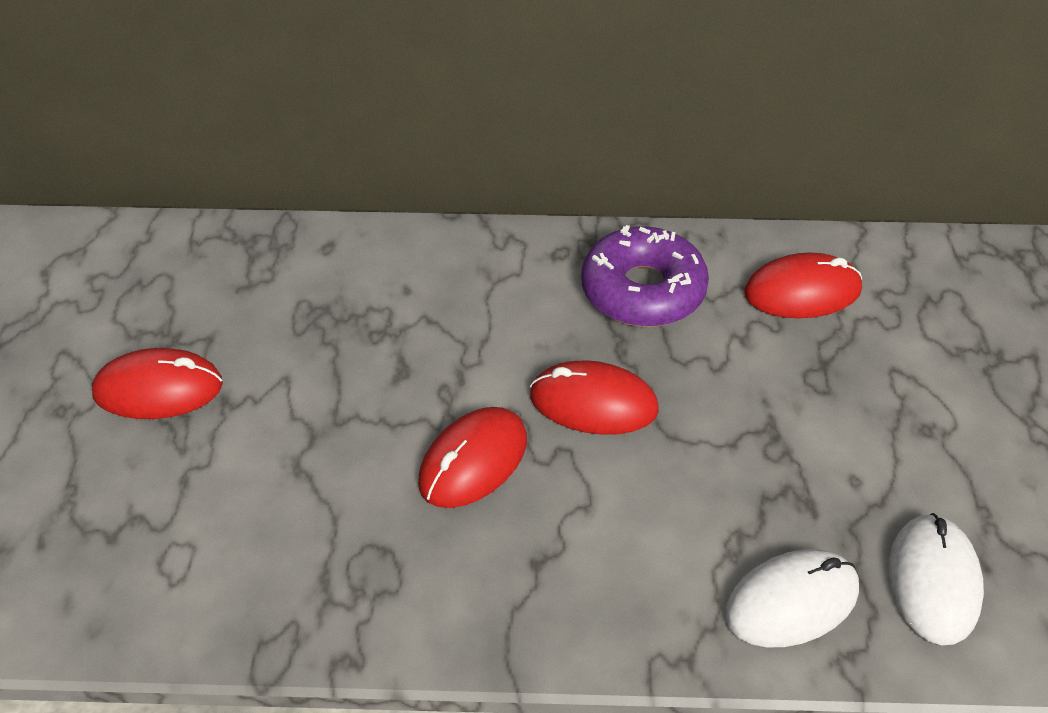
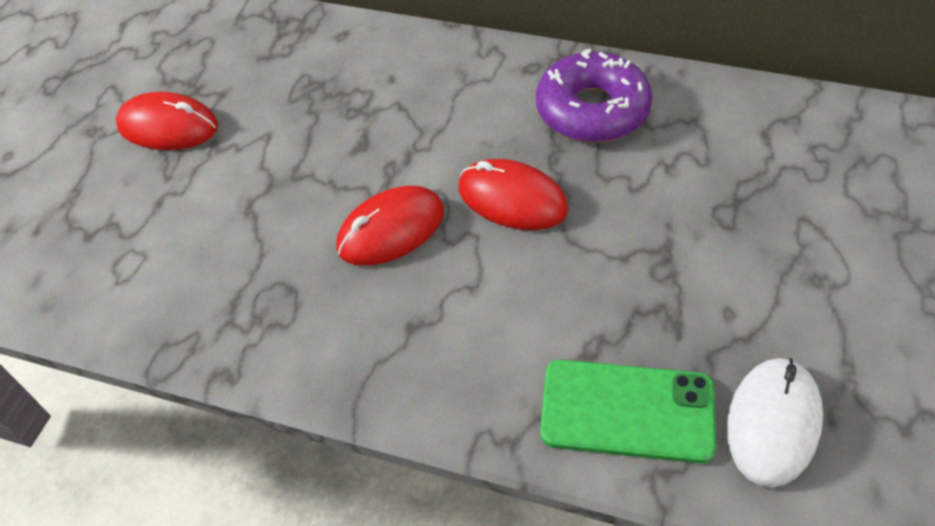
camera: 20 degrees right, 5 degrees up
(791, 602) = (627, 411): white mouse -> green phone
(802, 291) = (739, 134): red mouse -> none

